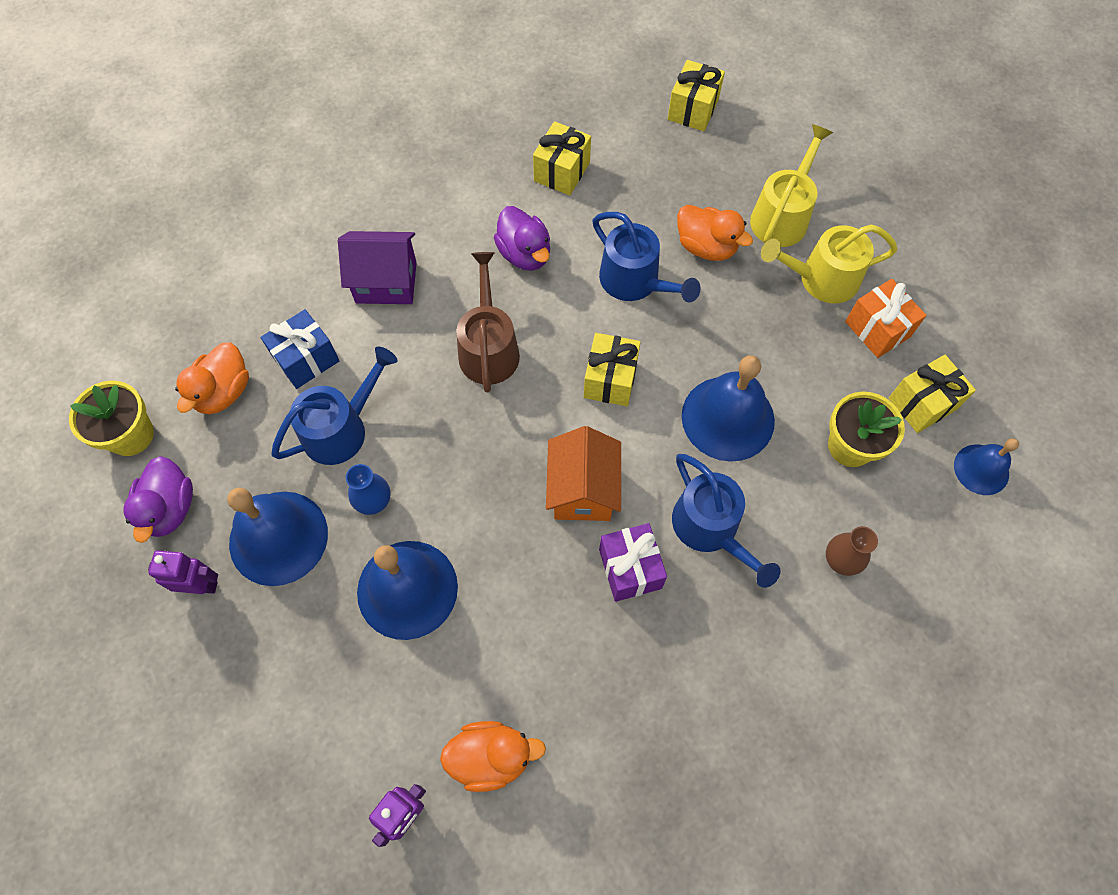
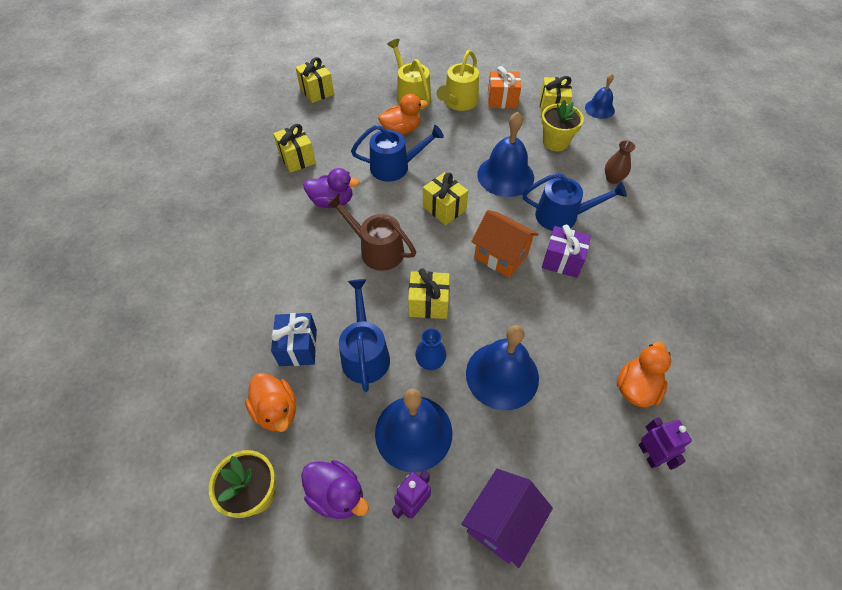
camera: 55 degrees left, 10 degrees down
(386, 282) = (285, 275): purple house -> purple house (502, 523)
(451, 451) = (428, 303): none -> yellow gift

